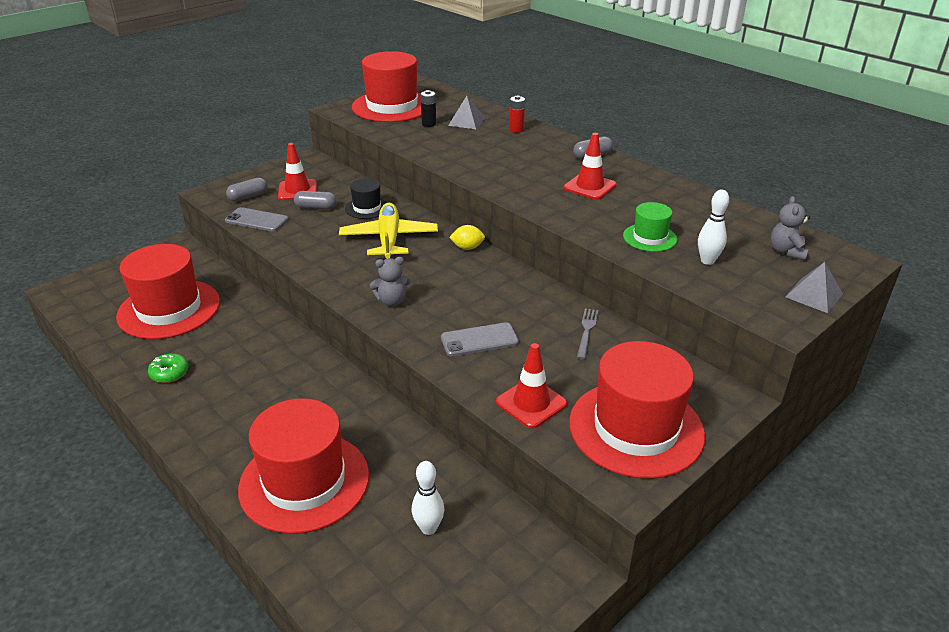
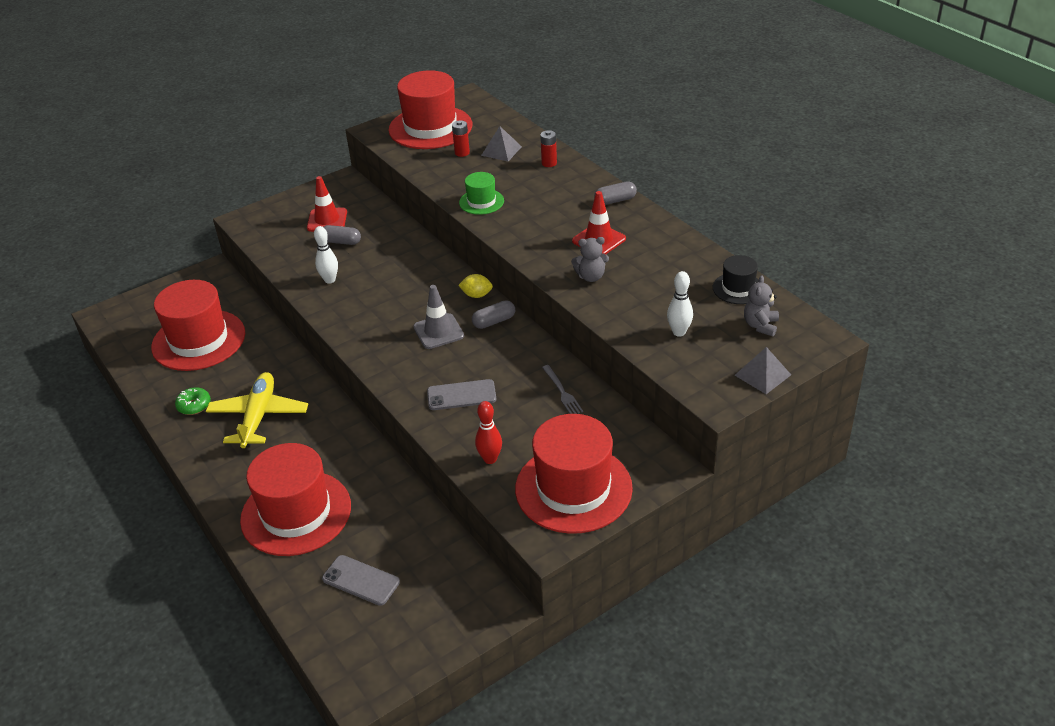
camera: 10 degrees right, 5 degrees up
(248, 197) = (279, 226): grey capsule -> grey capsule (494, 321)
(257, 220) = (283, 254): grey phone -> grey phone (361, 580)
(367, 208) = (390, 244): black hat -> black hat (738, 288)
(389, 239) = (404, 282): yellow plane -> yellow plane (259, 416)
(392, 301) = (392, 351): grey teddy bear -> grey teddy bear (591, 277)
(428, 528) = (391, 560): white bowling pin -> white bowling pin (330, 280)
(429, 124) = (462, 153): black battery -> red battery
(437, 281) = (438, 331): none -> grey traffic cone
(531, 403) = (490, 459): red traffic cone -> red bowling pin
(587, 331) = (562, 392): grey fork -> grey fork turned 135 degrees clockwise
(650, 237) = (634, 303): green hat -> green hat (481, 202)

